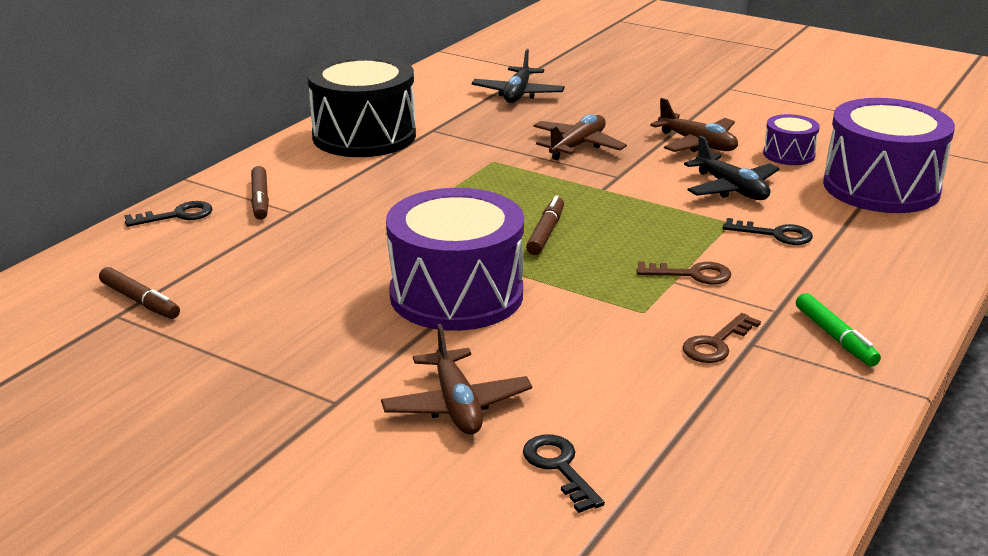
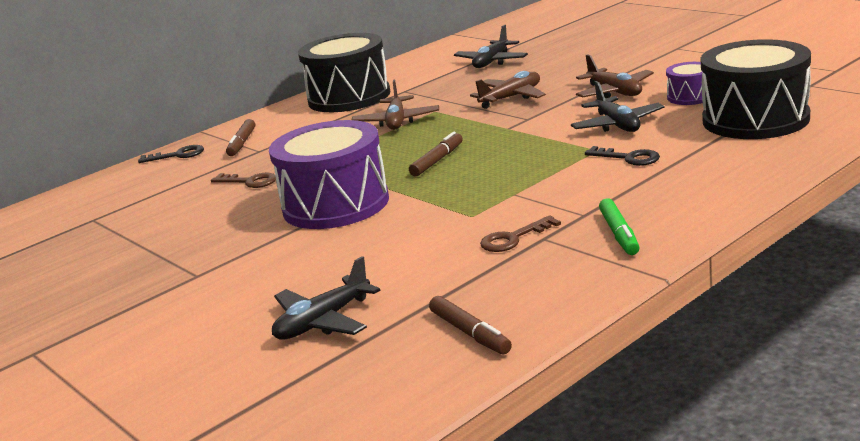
camera: 20 degrees right, 5 degrees down
(140, 301) = (114, 210): brown marker -> brown marker (470, 333)
(456, 405) = (279, 279): brown plane -> brown plane (396, 121)
(559, 467) = (323, 322): black key -> black plane
(692, 274) = (533, 188): brown key -> brown key (249, 181)
(881, 187) = (755, 119): purple drum -> black drum

